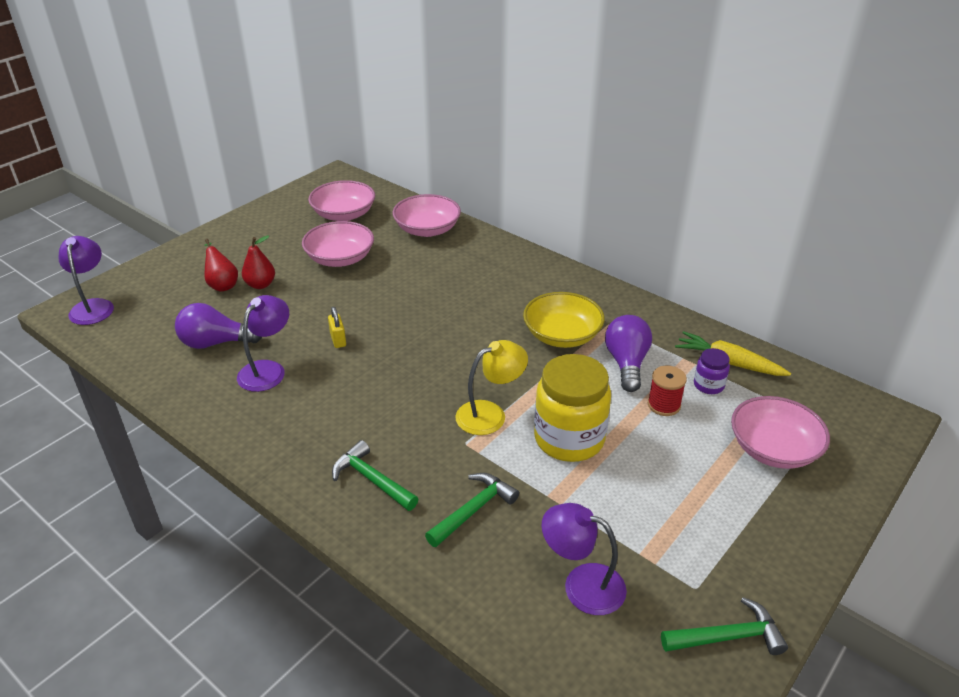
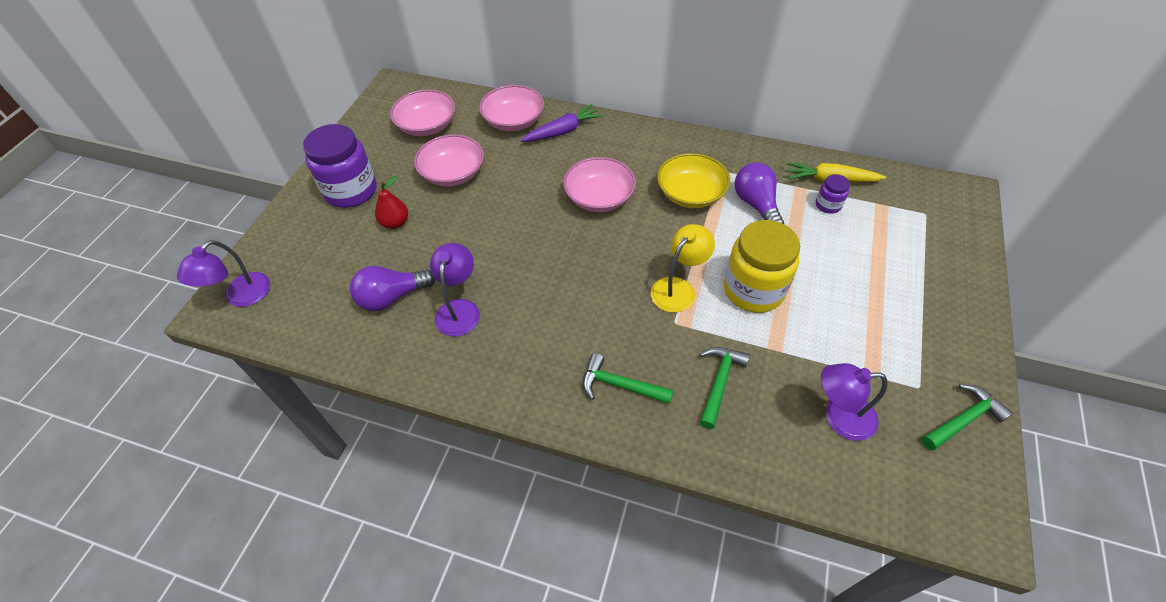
camera: 20 degrees left, 15 degrees up
(93, 306) = (241, 297): purple lamp -> purple lamp turned 120 degrees counterclockwise
(222, 285) = (358, 234): red pear -> none
(240, 249) = (351, 191): none -> purple jar
(338, 340) = (504, 258): yellow padlock -> none
(469, 249) = (563, 131): none -> purple carrot
(664, 405) = (806, 234): red spool -> none
(773, 449) = (905, 246): pink bowl -> pink bowl (599, 198)

